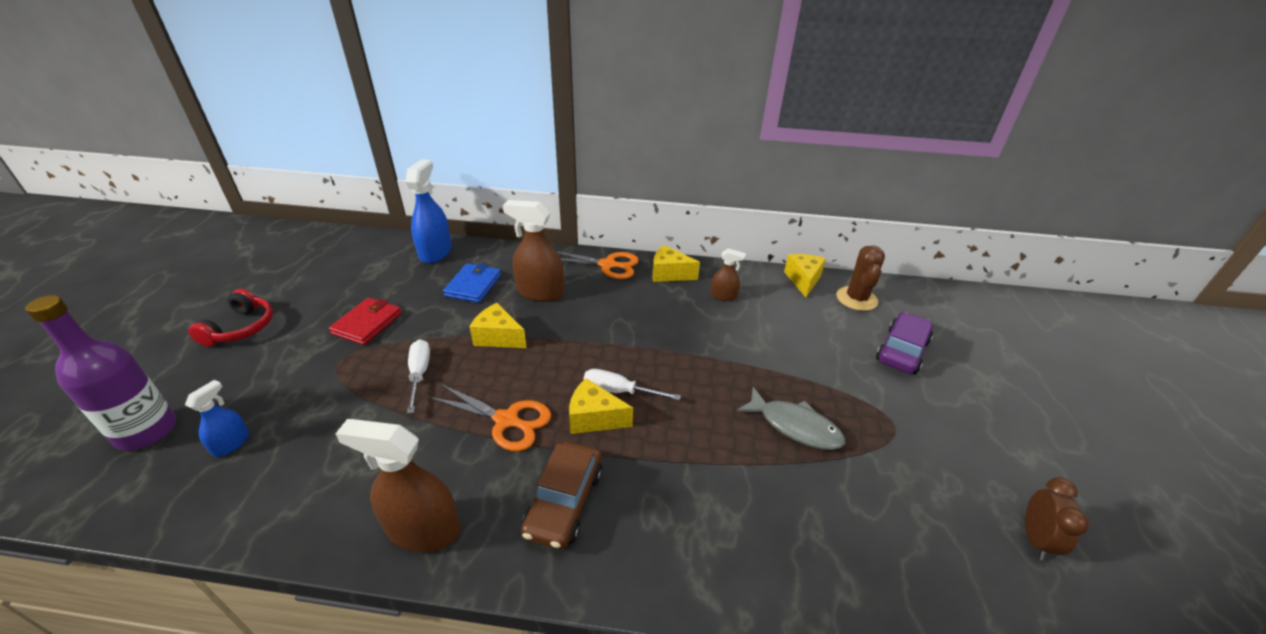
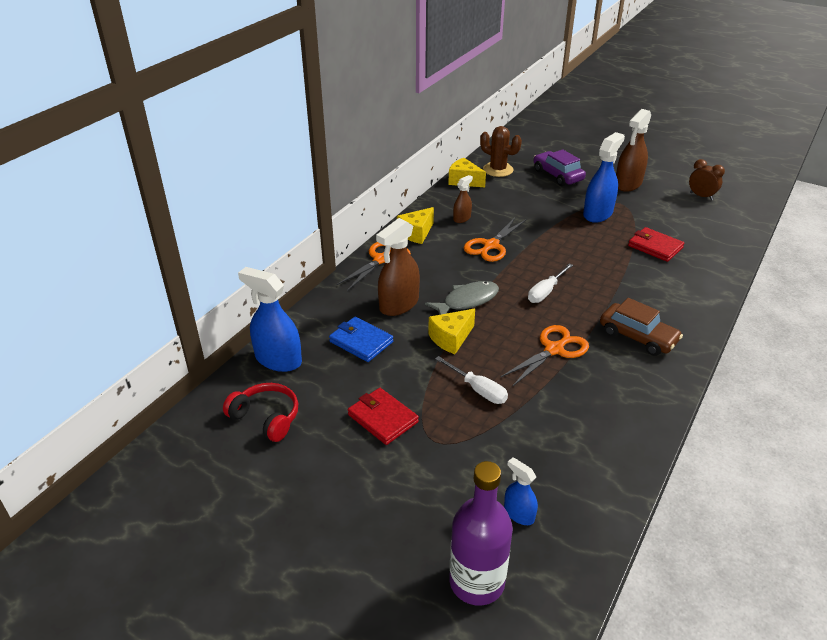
camera: 65 degrees left, 0 degrees up
(241, 328) = (331, 520): red headphones -> red headphones (266, 418)
(419, 374) = (478, 390): white screwdriver -> white screwdriver turned 150 degrees counterclockwise
(423, 529) = (643, 402): brown spray bottle -> brown spray bottle (628, 184)
(594, 418) = (568, 309): yellow cheese -> none
(685, 328) = (491, 246): none -> orange scissors
(795, 426) = (606, 234): grey fish -> grey fish (467, 301)
(808, 491) = (655, 247): none -> red wallet
(841, 408) = (597, 214): none -> blue spray bottle

